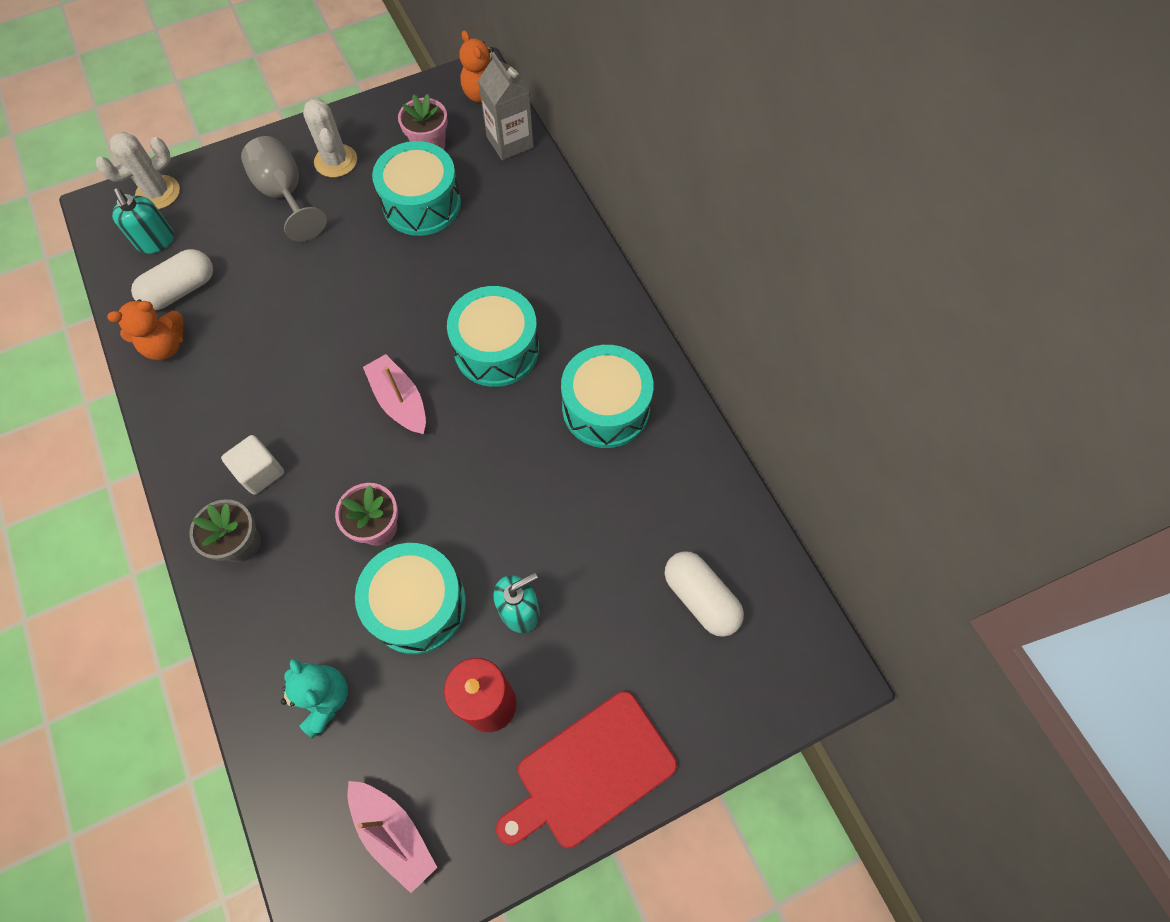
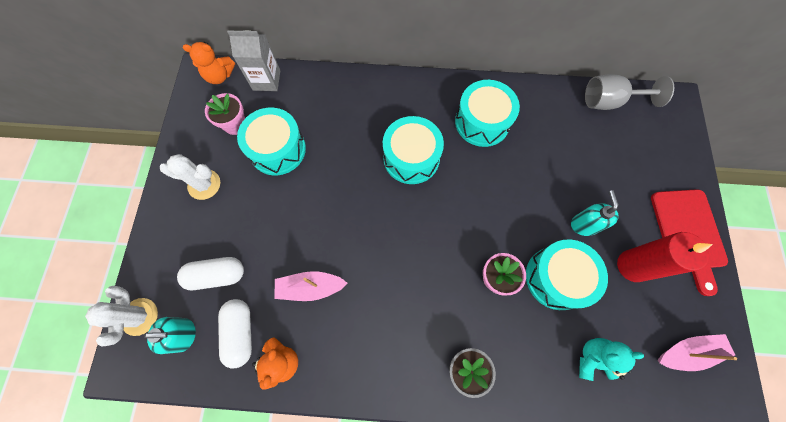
camera: 60 degrees left, 5 degrees up
(260, 472) = (420, 335): white cube -> none
(286, 195) = (209, 228): grey goblet -> grey goblet (609, 101)
(400, 401) = (415, 227): pink boat -> pink boat (310, 287)
(700, 598) = (615, 135): white capsule -> white capsule (217, 275)

